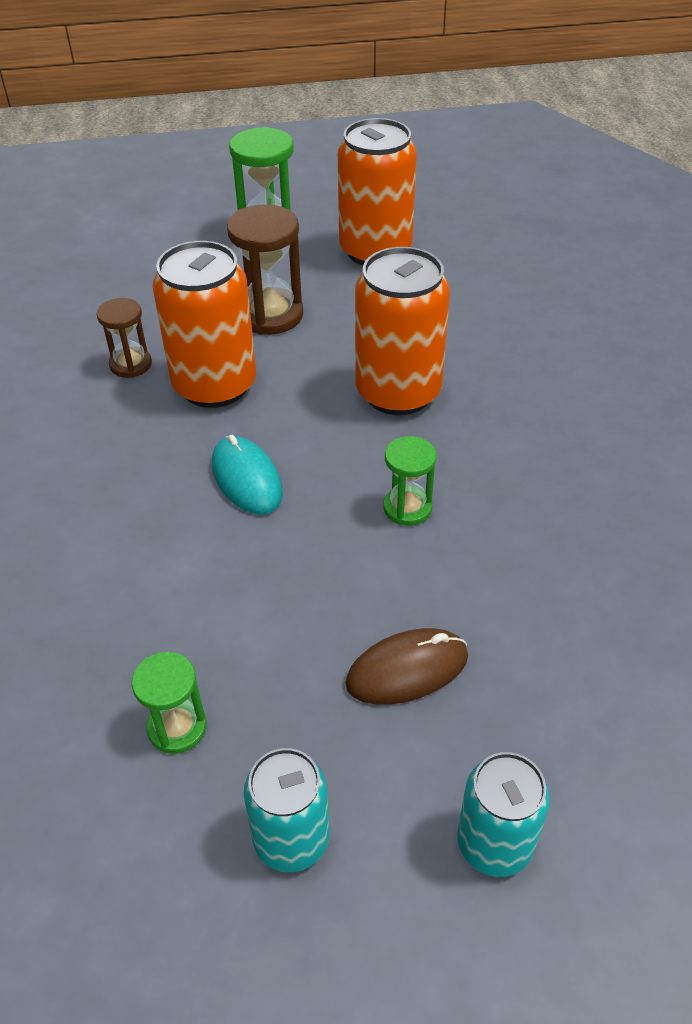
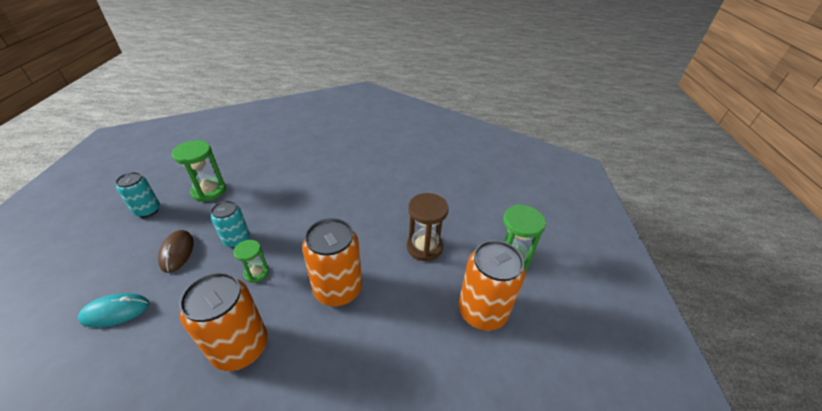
camera: 100 degrees right, 5 degrees down
(131, 364) = (400, 195): brown hourglass -> none
(177, 727) = (209, 191): green hourglass -> green hourglass, size x1.66
(214, 385) = (375, 219): orange can -> orange can (240, 347)
(246, 479) = (308, 221): turquoise mouse -> turquoise mouse (115, 311)
(494, 843) = (92, 259): turquoise can -> turquoise can (237, 240)

